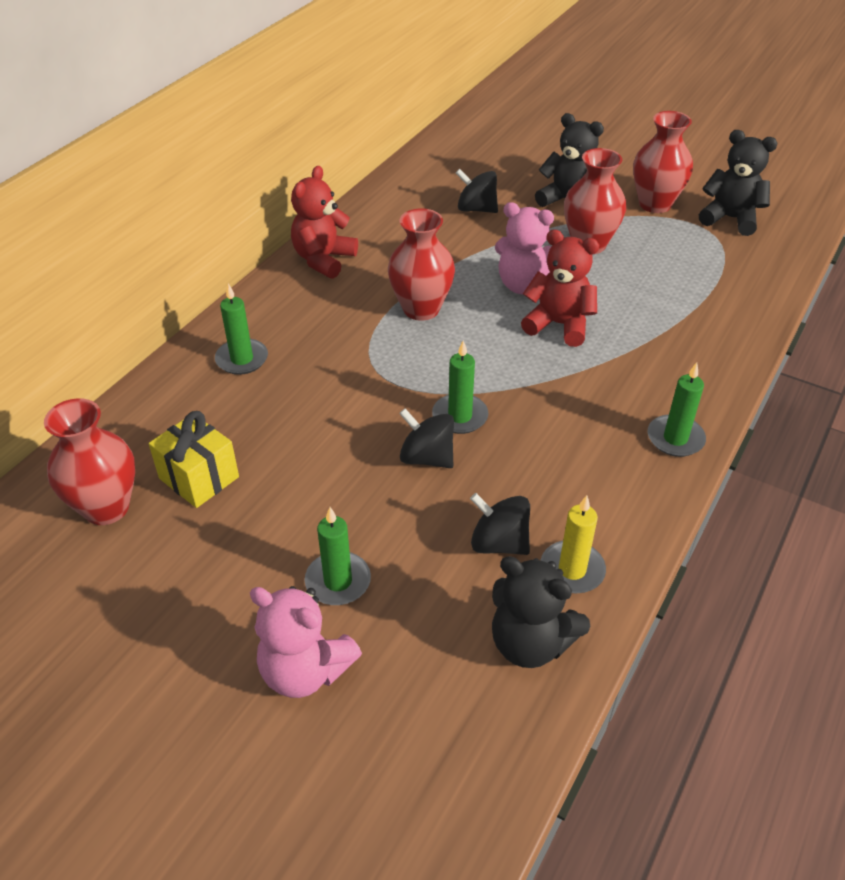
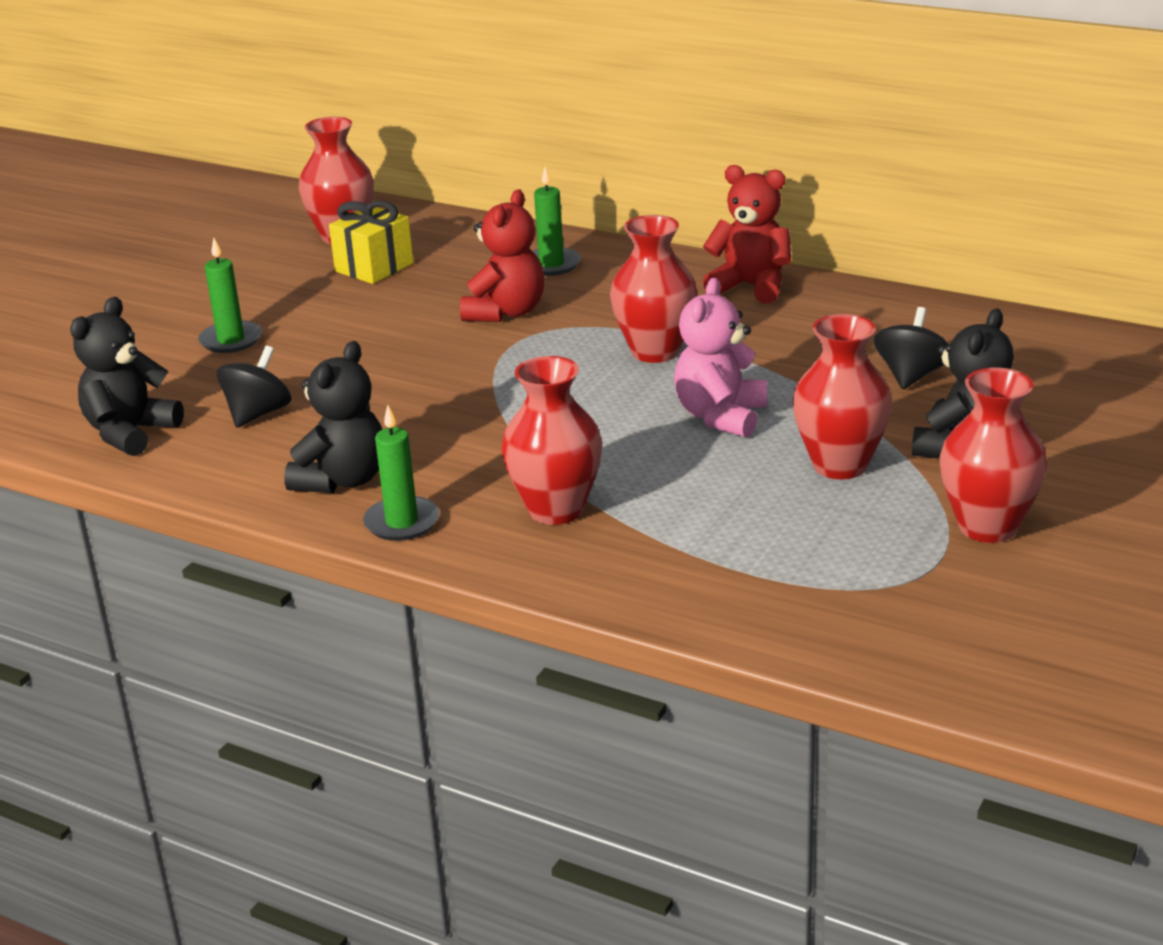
camera: 90 degrees right, 15 degrees down
(305, 670) = (139, 335): pink teddy bear -> none
(427, 457) = (387, 370): black spinning top -> none
(460, 416) = (452, 385): green candle -> none
(559, 324) = (632, 443): red teddy bear -> red teddy bear (506, 312)
(572, 570) = (211, 454): yellow candle -> none
(650, 361) = (556, 510): none -> red vase
(730, 219) = (967, 602): black teddy bear -> black teddy bear (342, 480)

